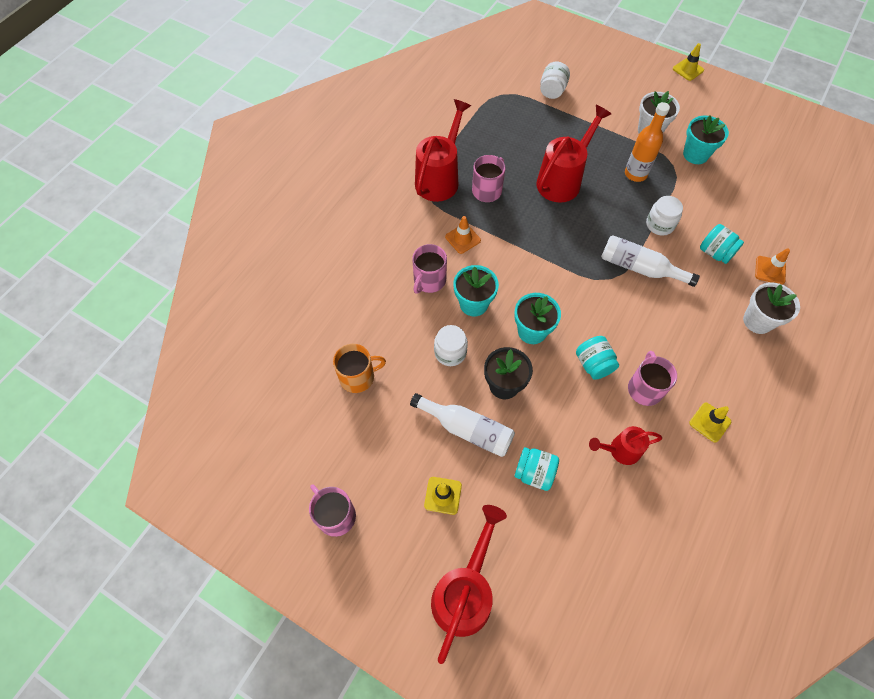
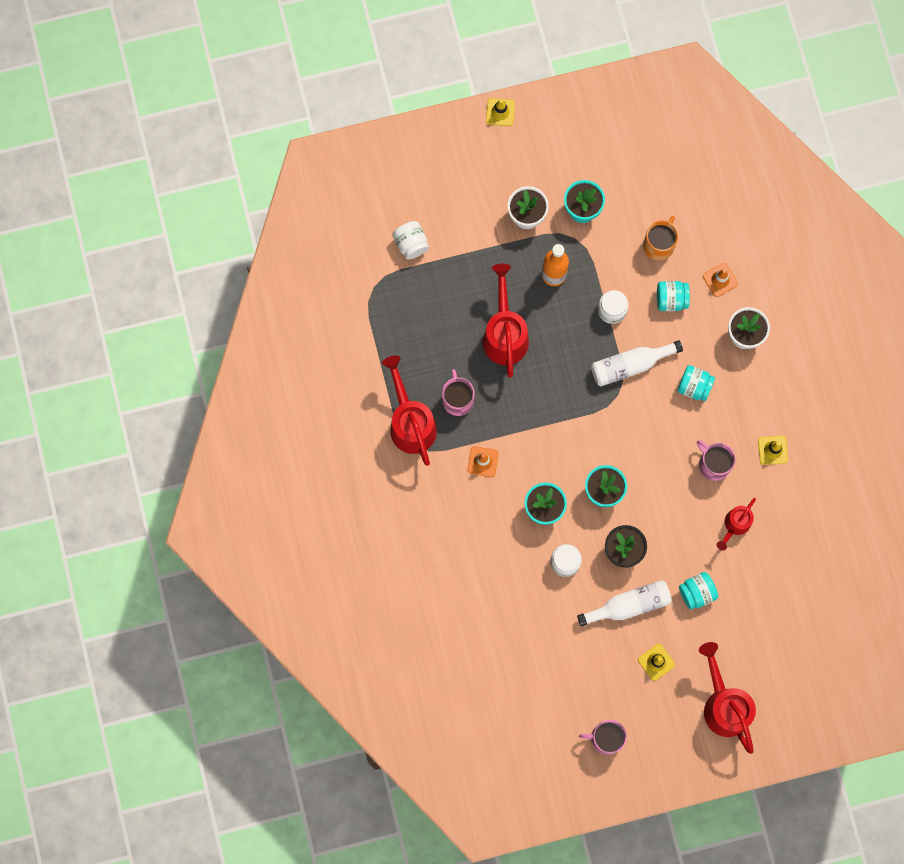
camera: 45 degrees left, 15 degrees up
(358, 377) = (523, 640): orange mug -> orange mug (659, 244)
(429, 280) = (494, 520): pink mug -> none
(593, 364) = (666, 478): turquoise jar -> turquoise jar (694, 386)

